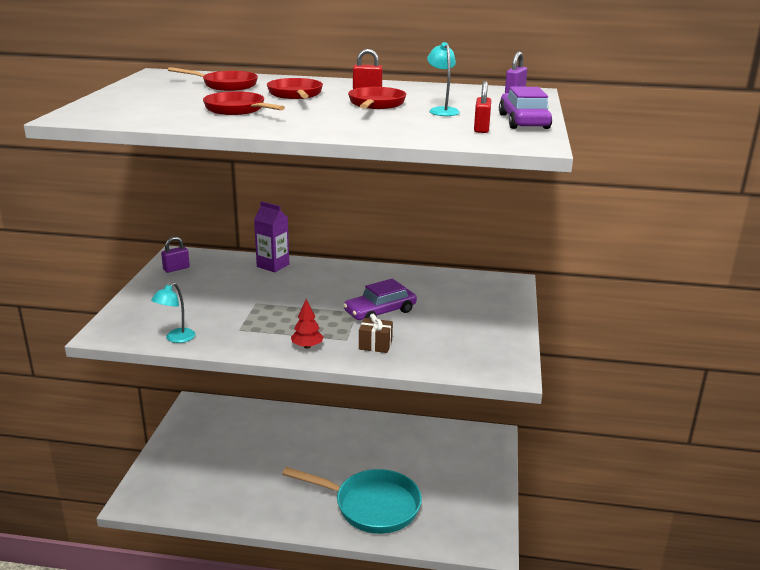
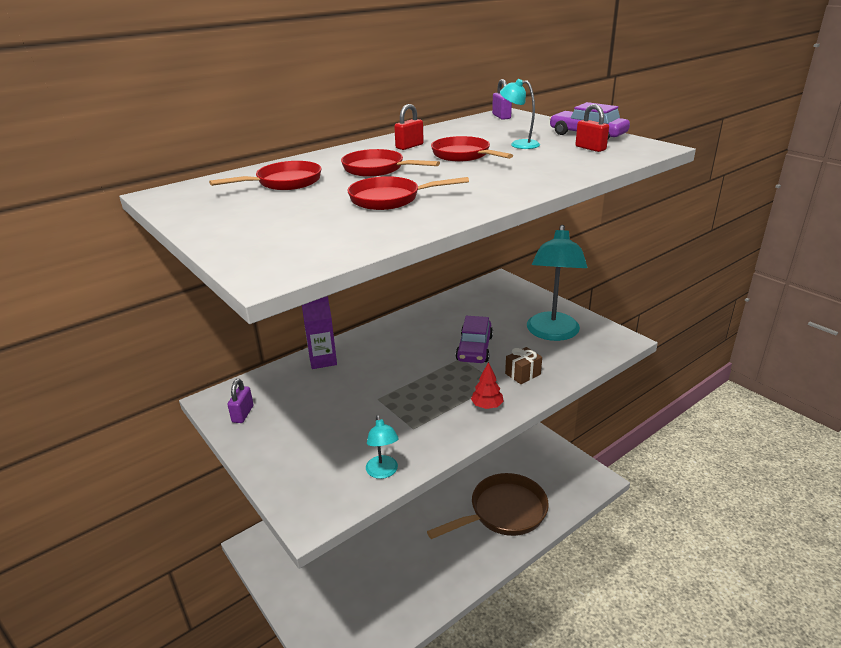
camera: 45 degrees left, 5 degrees up
(371, 506) = (503, 512): turquoise pan -> brown pan
(462, 336) = (552, 333): none -> turquoise lamp

